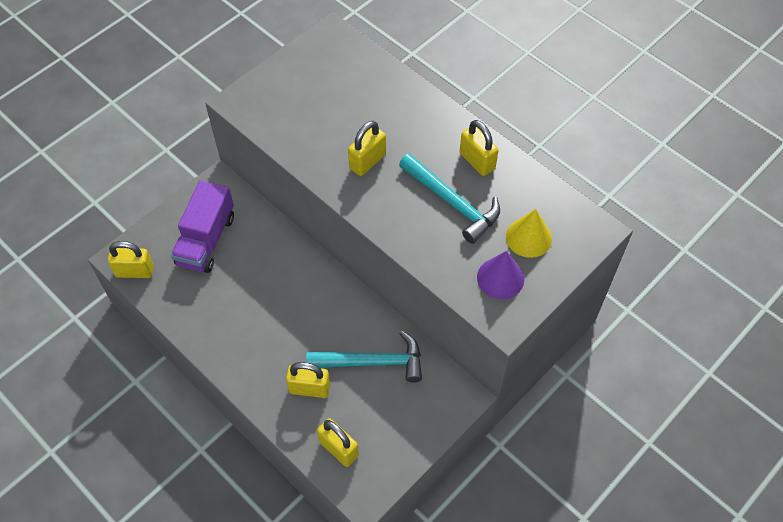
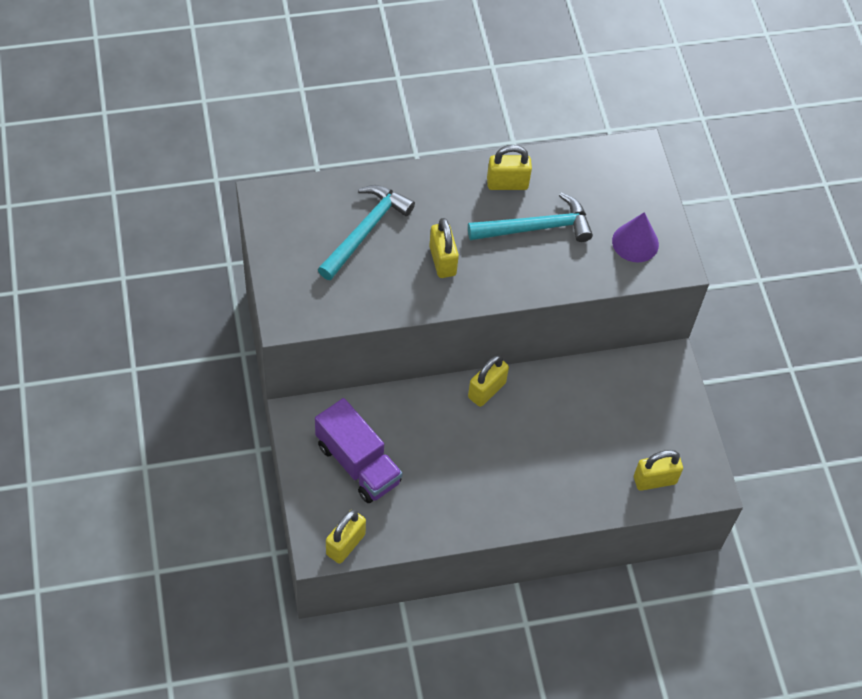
camera: 60 degrees left, 0 degrees up
(309, 388) = (581, 468): yellow padlock -> yellow padlock (486, 390)
(372, 362) = (591, 405): turquoise hammer -> turquoise hammer (365, 231)
(528, 237) = (611, 199): yellow cone -> none

